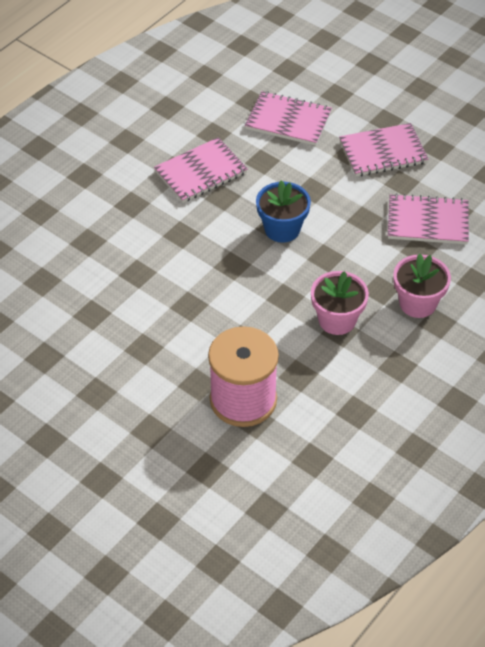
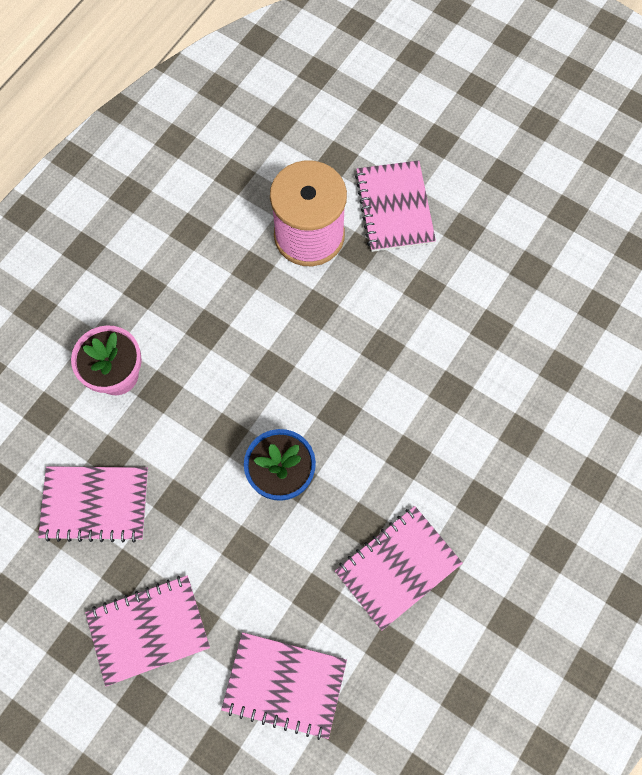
camera: 175 degrees right, 20 degrees up
(158, 418) = (394, 208): none -> pink notebook
(337, 320) = (211, 343): pink flower pot -> none

